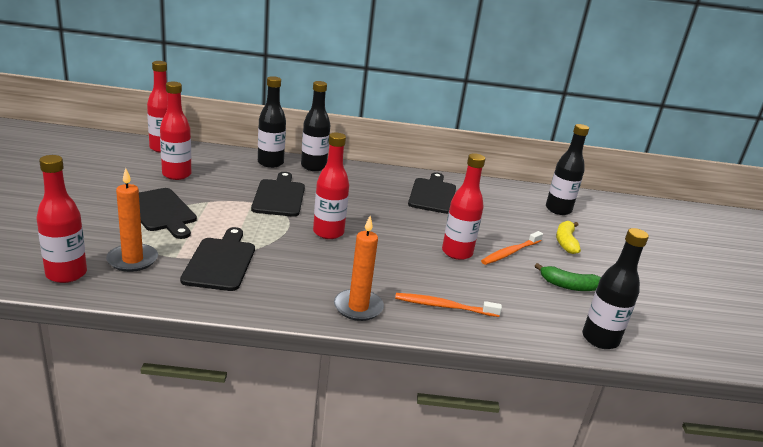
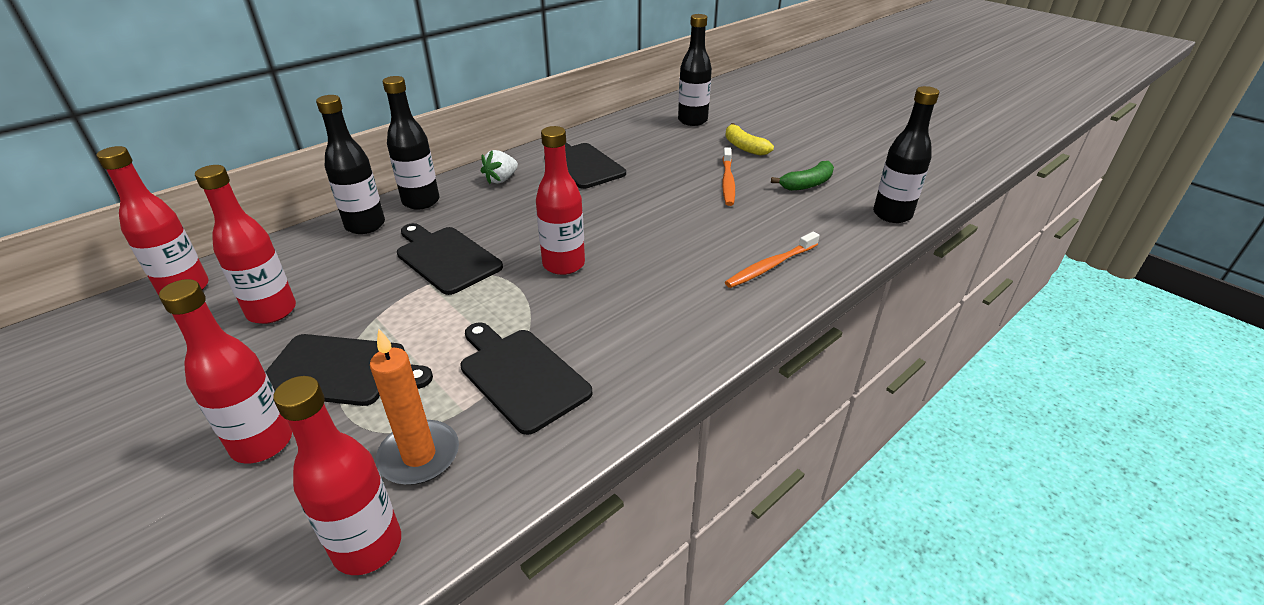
camera: 40 degrees left, 10 degrees up
(358, 307) = (718, 320): orange candle -> none
(372, 178) = (501, 179): none -> white strawberry
(457, 253) = (694, 209): red bottle -> red bottle (262, 443)

